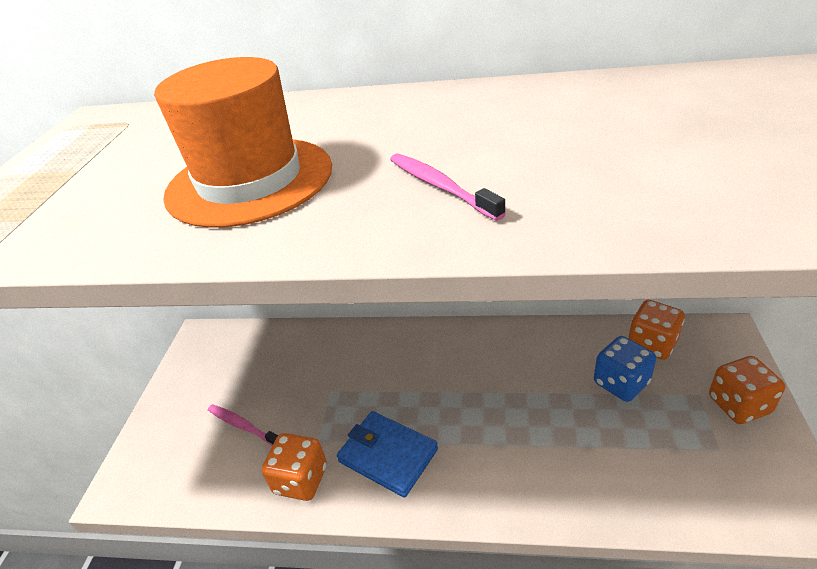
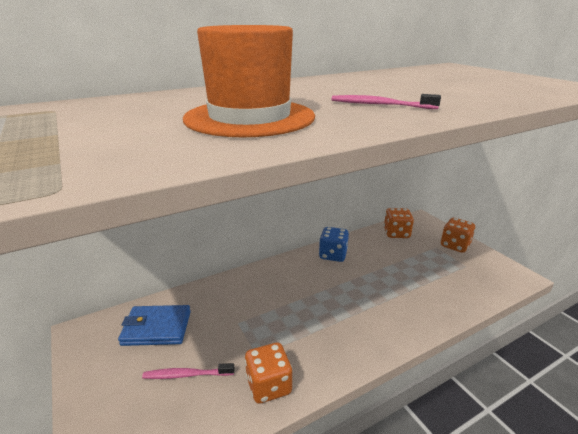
camera: 40 degrees left, 10 degrees down
(388, 455) = (315, 341): blue wallet -> blue wallet (157, 328)
(621, 383) = (400, 254): blue dice -> blue dice (333, 255)

